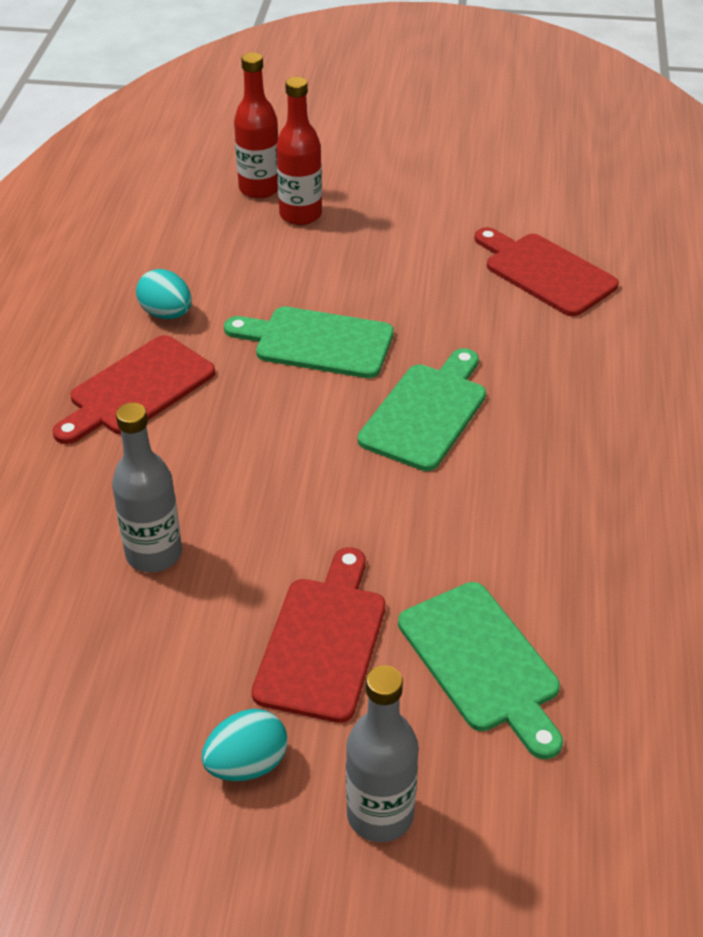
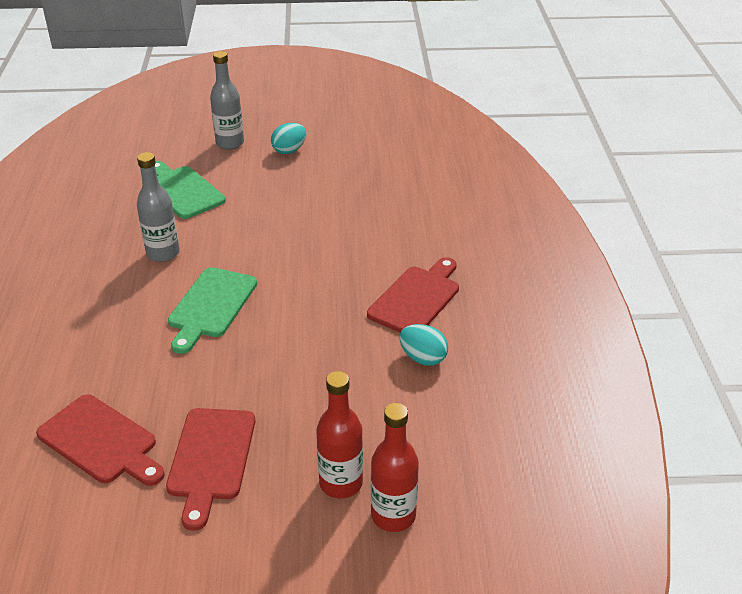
camera: 170 degrees right, 5 degrees down
(154, 554) = (363, 214): grey bottle -> grey bottle (163, 253)
(317, 342) = (297, 348): green cutting board -> none
(323, 641) = (263, 190): red cutting board -> red cutting board (211, 459)

